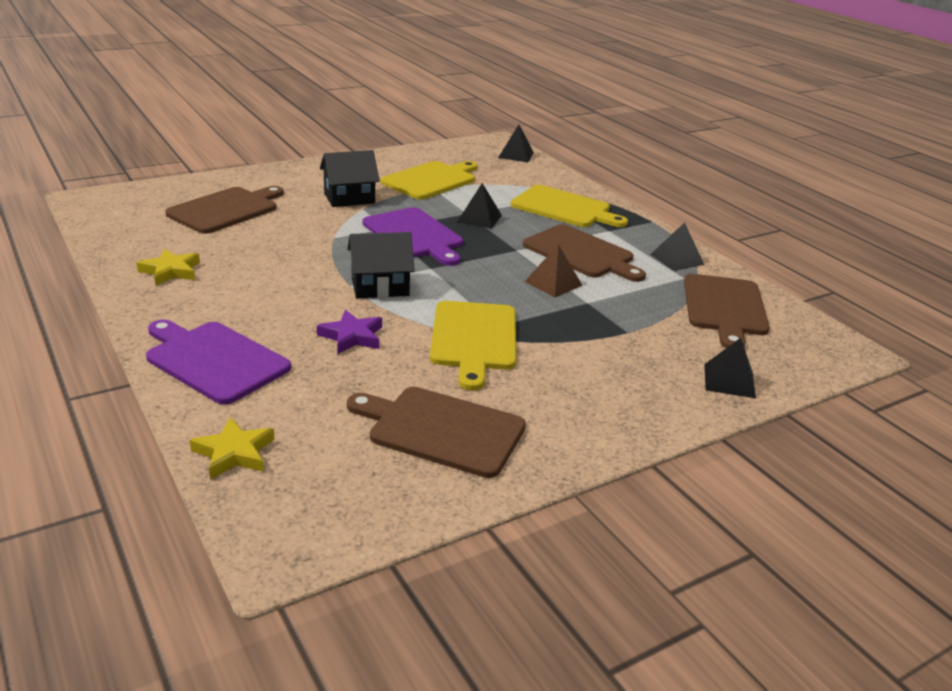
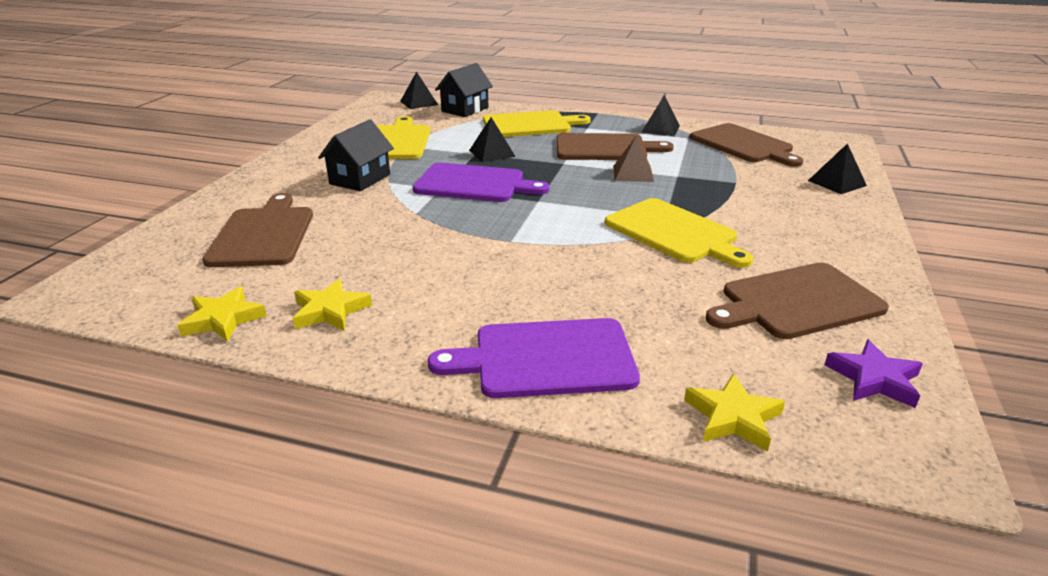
camera: 40 degrees left, 0 degrees up
(119, 248) = (223, 319): none -> yellow star
(352, 336) = (600, 276): purple star -> purple star (874, 379)
(380, 287) = (535, 231): black house -> black house (465, 109)

